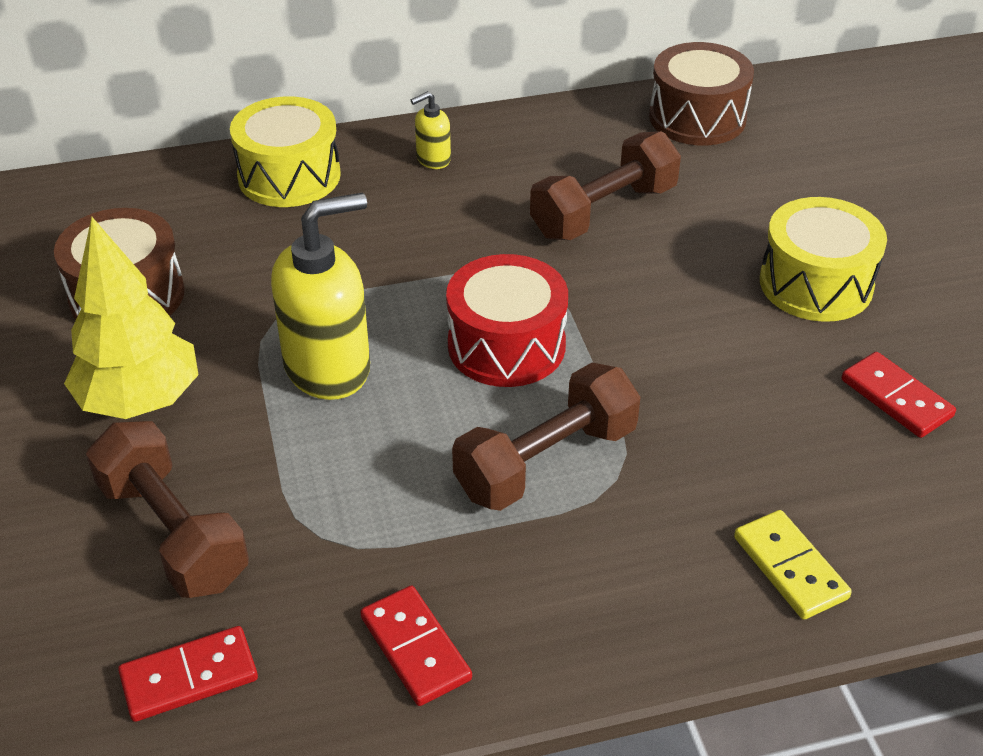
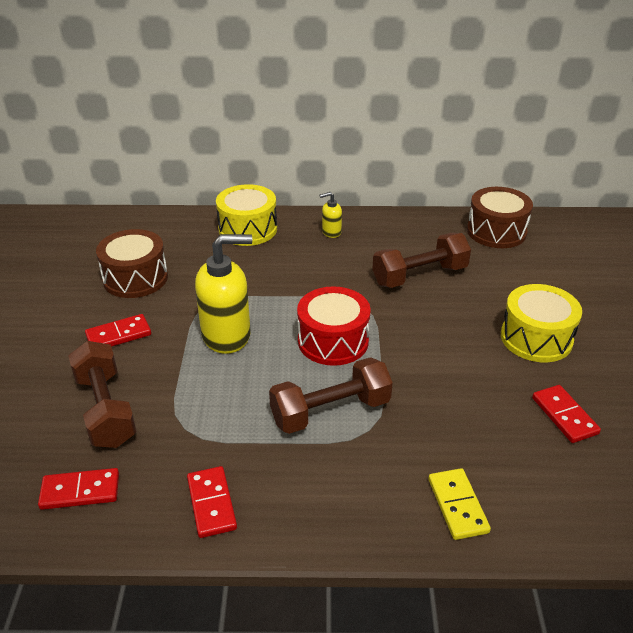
camera: 15 degrees right, 5 degrees down
(140, 401) = (118, 335): yellow tree -> red domino

